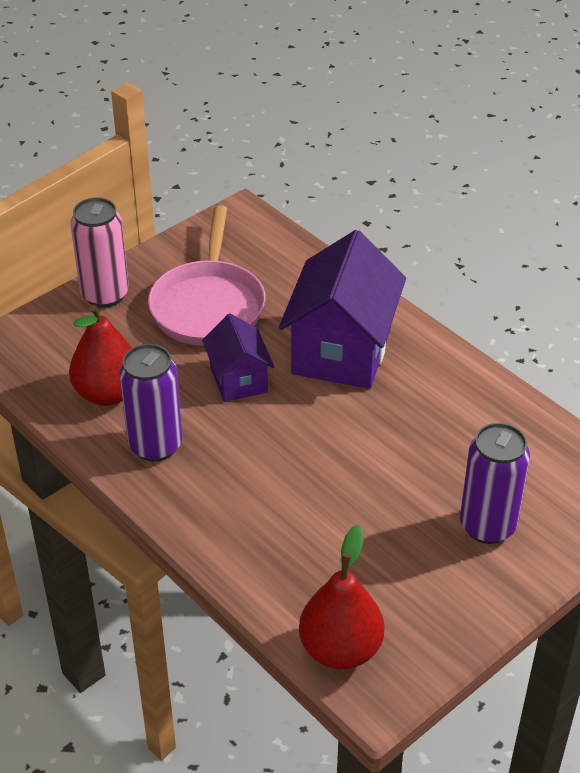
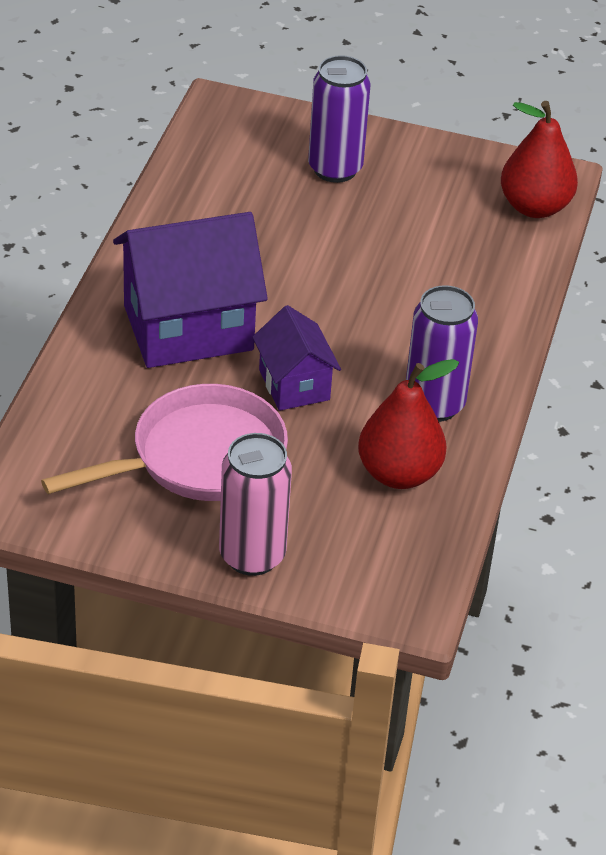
camera: 125 degrees left, 0 degrees up
(238, 380) = (294, 385): purple house -> purple house turned 60 degrees counterclockwise

